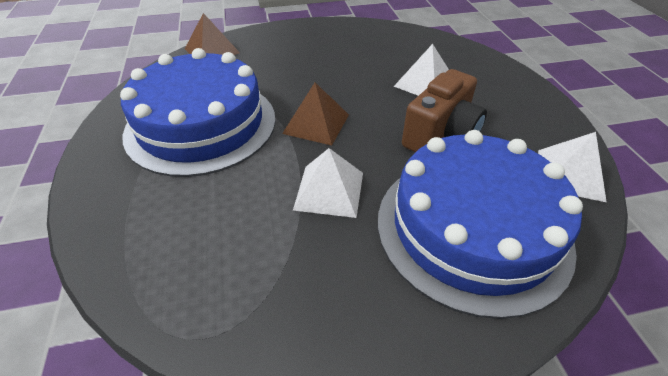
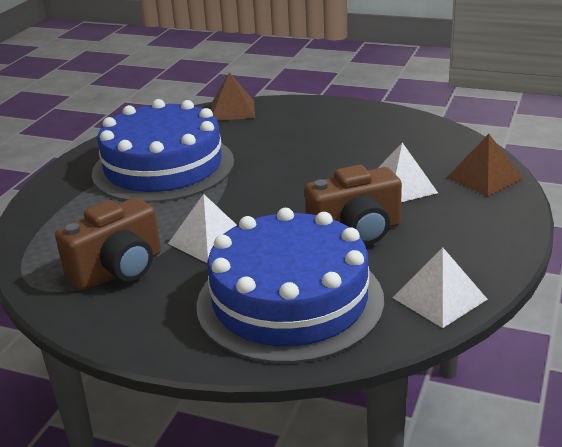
camera: 35 degrees right, 15 degrees down
(272, 265) = (118, 269): none -> brown camera
(316, 124) = (255, 191): brown pyramid -> brown pyramid (484, 178)

